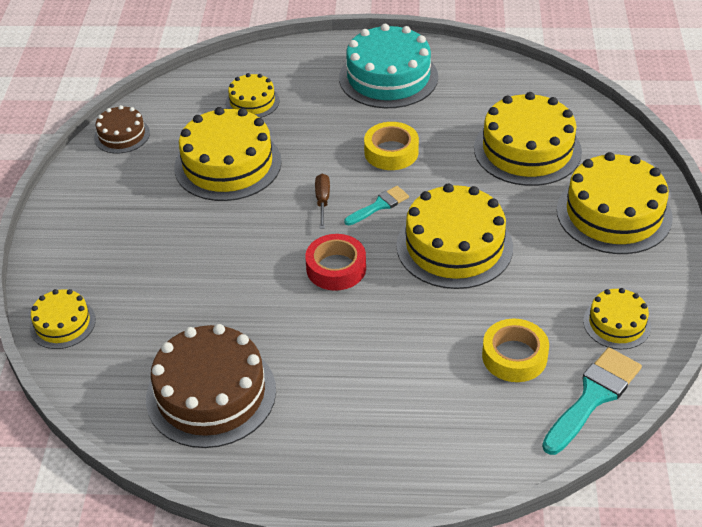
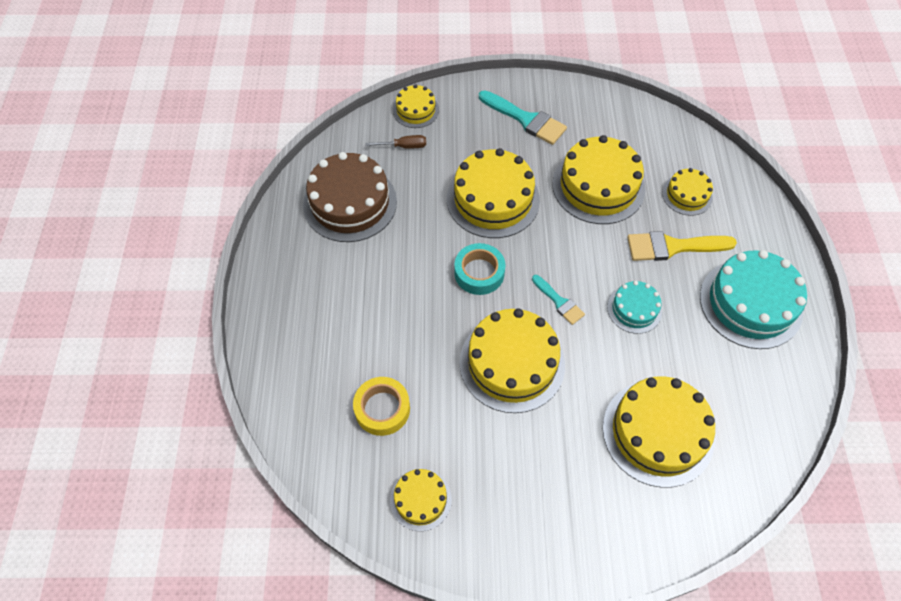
camera: 85 degrees right, 15 degrees up
(122, 135) = (624, 111): brown cake -> none
(317, 118) = (673, 247): none -> yellow brush
(322, 201) = (560, 258): brown screwdriver -> brown screwdriver (404, 146)
(336, 268) = (479, 273): red tape -> turquoise tape
(391, 152) = (634, 309): yellow tape -> turquoise cake
(593, 397) = (337, 471): turquoise brush -> turquoise brush (526, 119)
(614, 213) = (570, 512): yellow cake -> yellow cake (493, 199)

